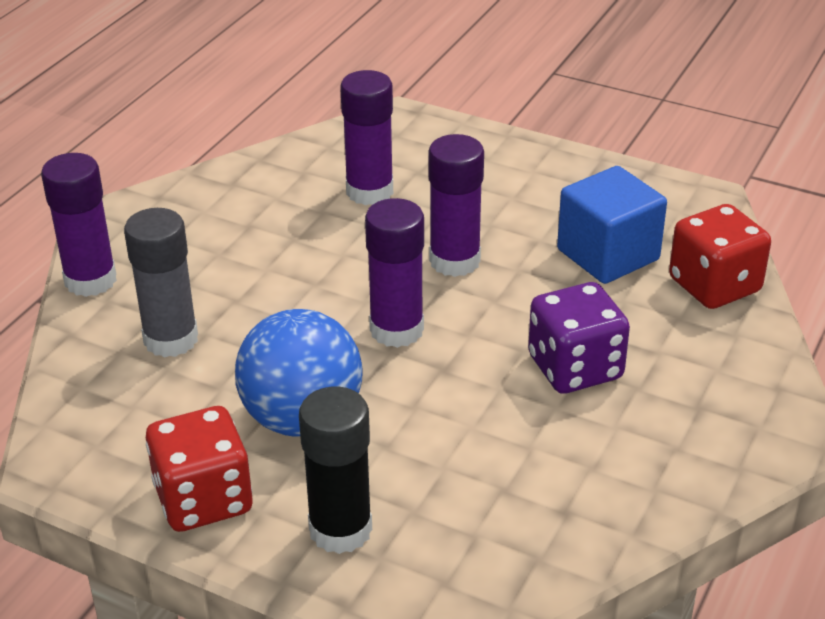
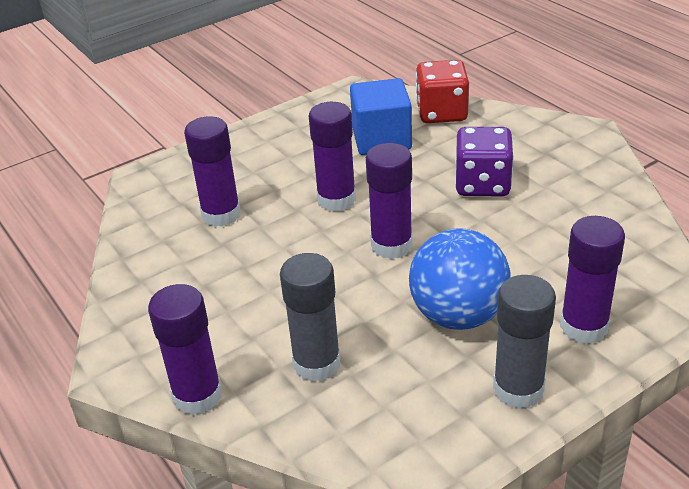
camera: 60 degrees left, 0 degrees up
(203, 499) = (518, 389): red dice -> grey glue stick
(340, 529) = (583, 327): black glue stick -> purple glue stick

